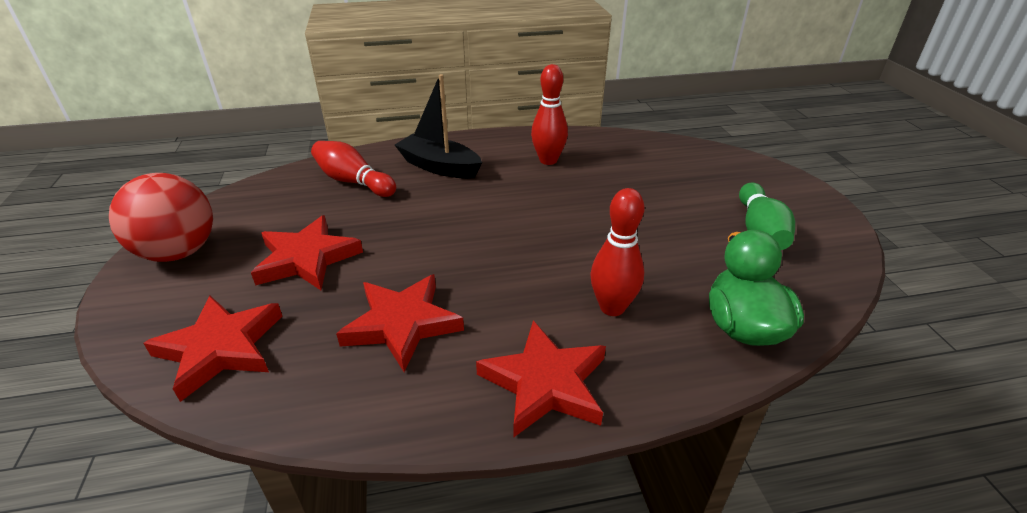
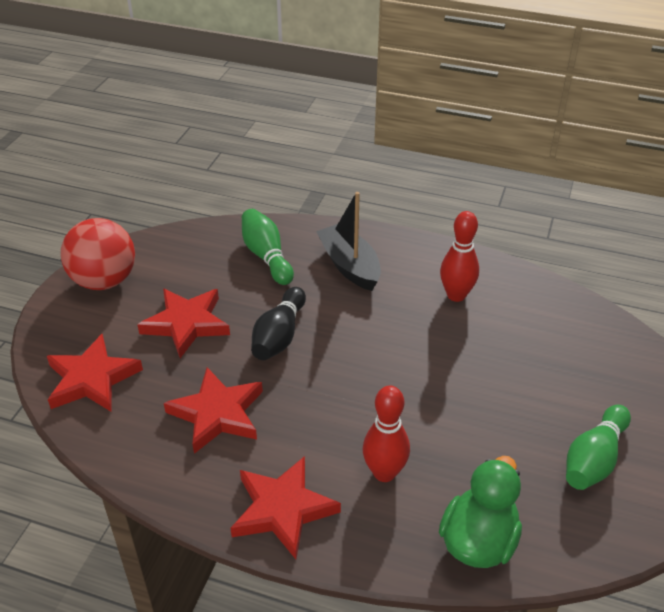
camera: 30 degrees right, 5 degrees up
(353, 182) = (266, 256): red bowling pin -> green bowling pin
(416, 236) = (279, 336): none -> black bowling pin

